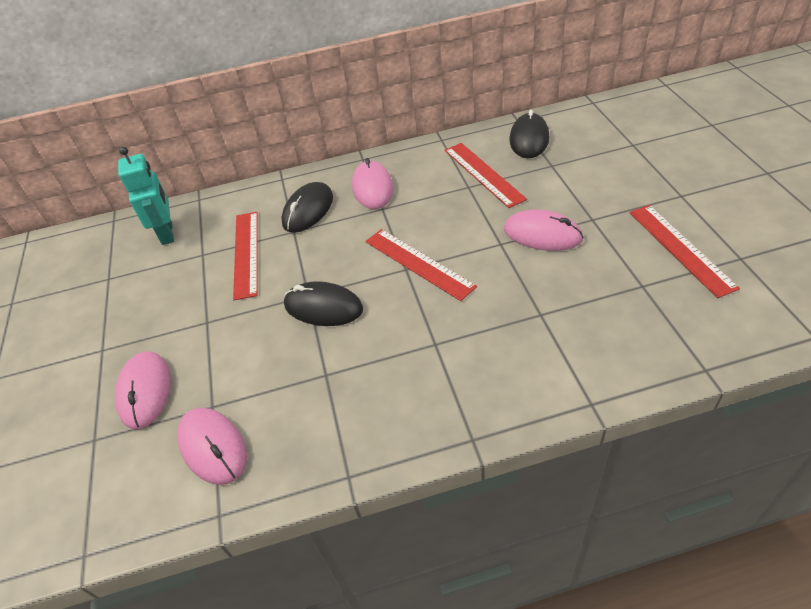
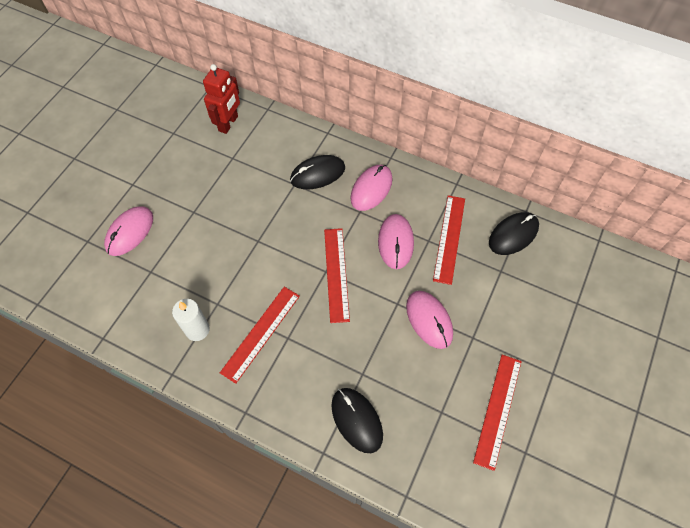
camera: 35 degrees right, 15 degrees up
(167, 233) = (228, 123): turquoise robot -> red robot
(212, 447) = (131, 297): pink mouse -> pink mouse (395, 242)
(246, 253) = (254, 178): red ruler -> red ruler (260, 333)
(323, 307) = (257, 257): black mouse -> black mouse (357, 420)
(330, 413) = (197, 330): none -> white candle

